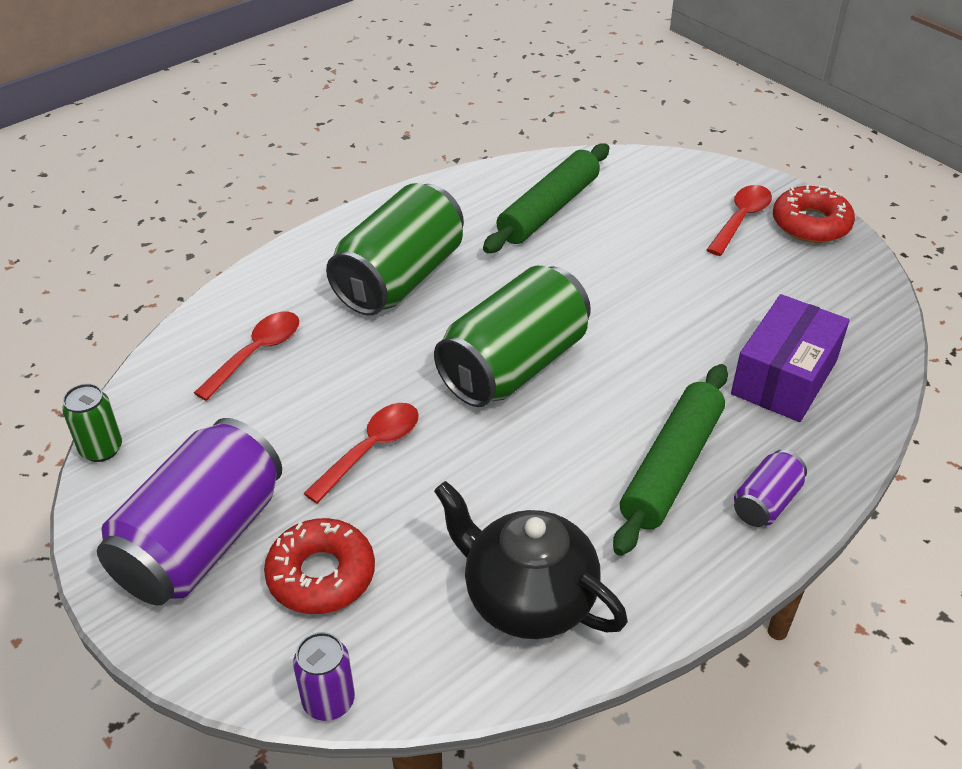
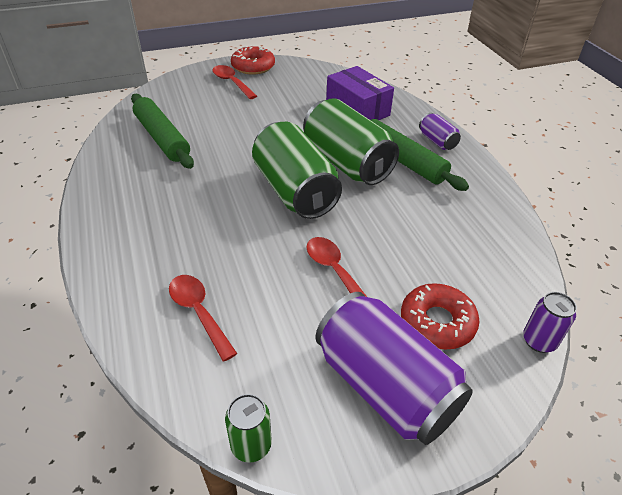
camera: 70 degrees left, 0 degrees up
(399, 278) = (174, 217): green can -> green can (346, 163)
(527, 599) = (478, 236): black teapot -> none

